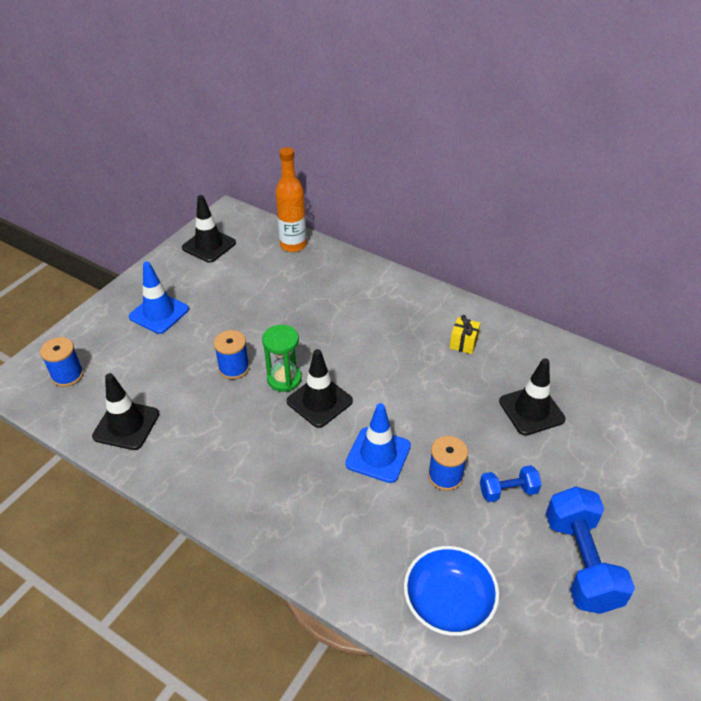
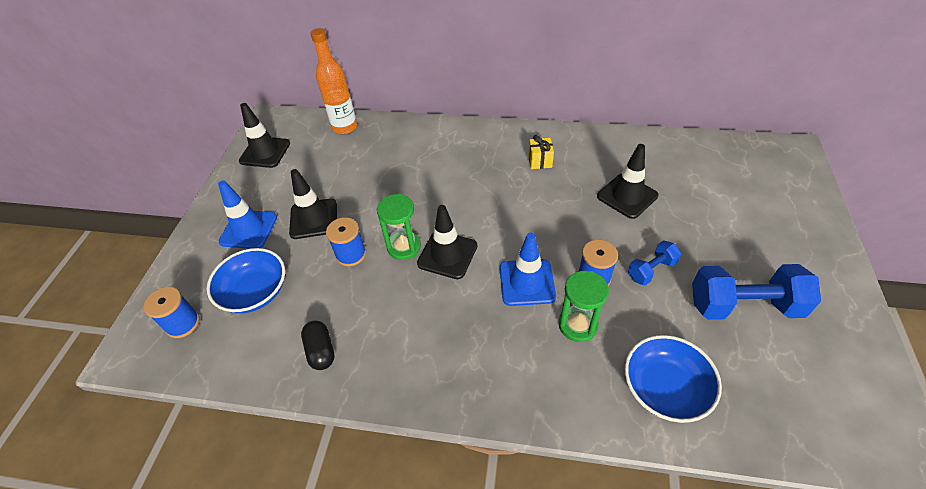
camera: 20 degrees left, 5 degrees up
(126, 425) = (272, 349): black traffic cone -> black traffic cone (314, 219)
(137, 371) = (255, 292): none -> blue bowl
(164, 442) = (321, 351): none -> black capsule
(402, 512) = (578, 325): none -> green hourglass
(581, 562) = (743, 305): blue dumbbell -> blue dumbbell turned 60 degrees counterclockwise

